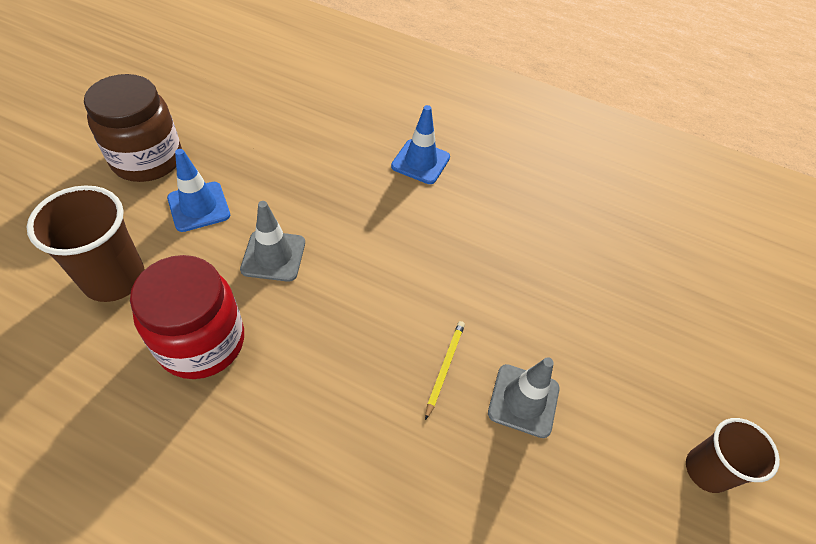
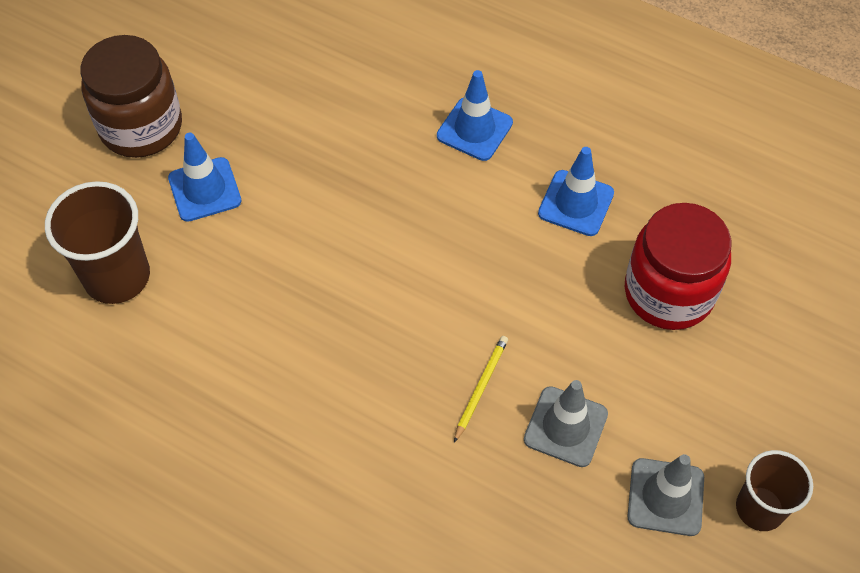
camera: 10 degrees right, 5 degrees up
(201, 342) = (215, 351): red jar -> red jar (668, 292)
(273, 256) = (292, 253): grey traffic cone -> grey traffic cone (665, 497)
(506, 215) = (576, 203): none -> blue traffic cone

